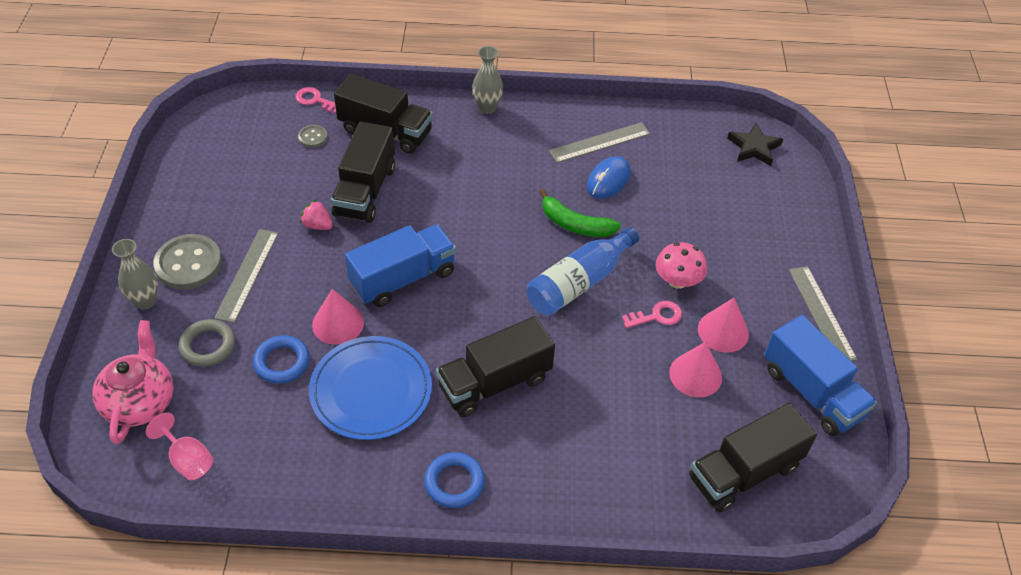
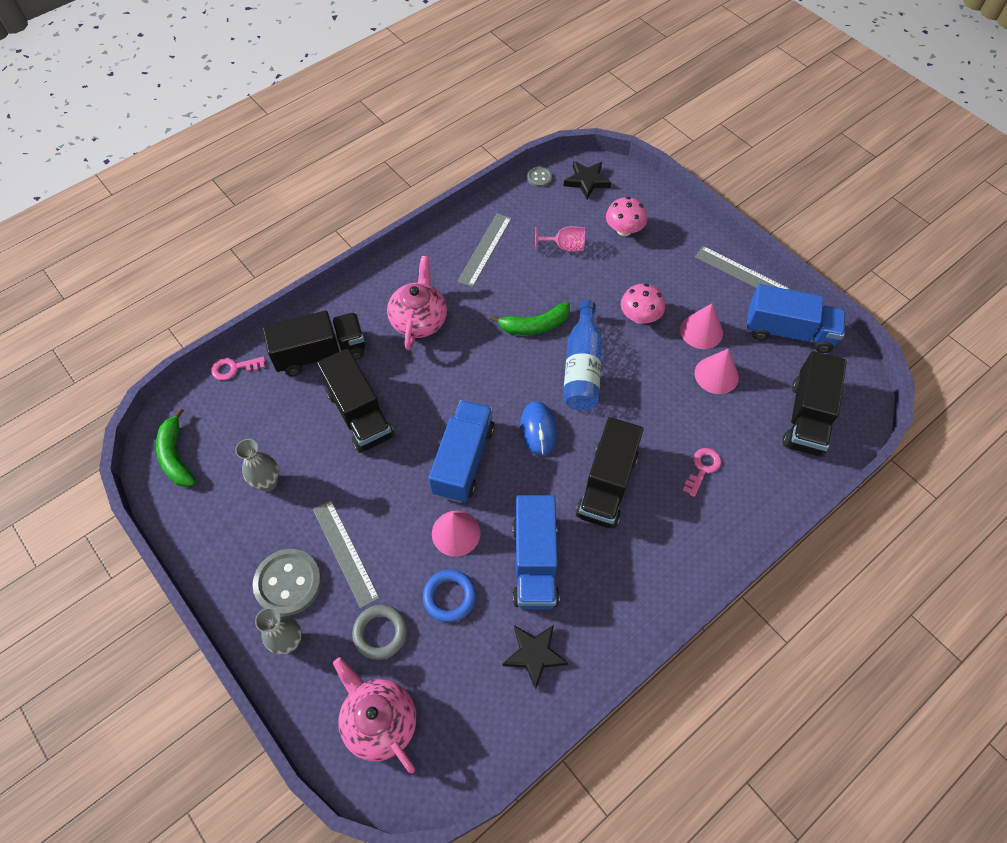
camera: 40 degrees left, 10 degrees up
(188, 460) = (466, 730): pink goblet -> pink goblet (565, 247)
(214, 129) = (176, 456): none -> green banana
(294, 453) = (534, 654): none -> black star
(313, 137) = (268, 401): grey button -> grey button (539, 178)
(317, 225) = (354, 470): pink strawberry -> none
(371, 391) = (534, 562): blue plate -> blue truck
(454, 482) = (657, 577): blue ring -> none
(486, 158) = (419, 320): none -> pink teapot
(487, 108) = (376, 278): grey vase -> grey vase (268, 483)
(608, 180) = (521, 275): blue mouse -> blue mouse (538, 429)
(657, 316) = (653, 352): pink key -> pink key (702, 468)
(744, 206) = (624, 230): none -> pink mushroom

